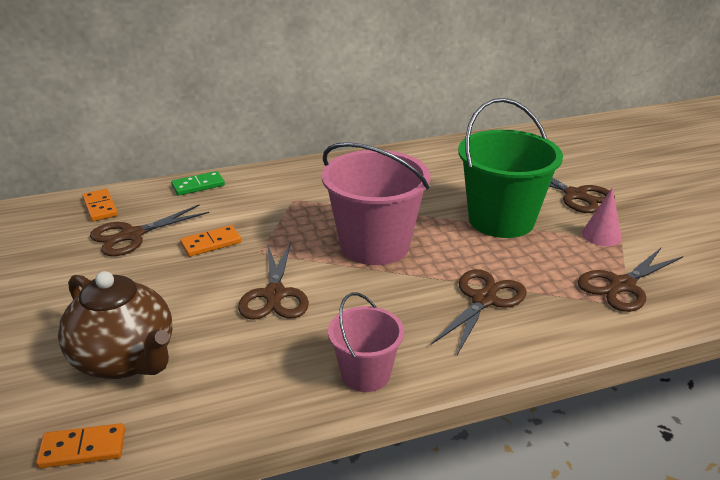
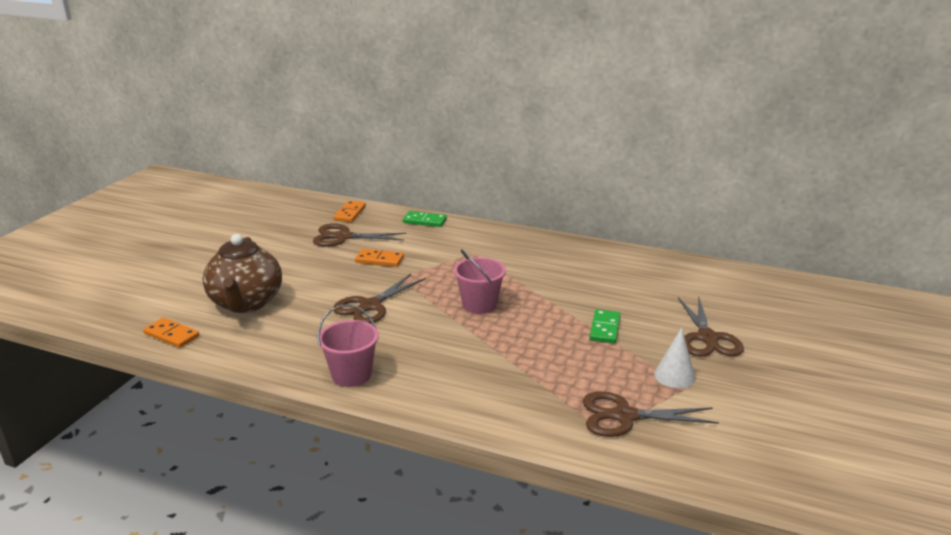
camera: 40 degrees right, 5 degrees down
(375, 245) = (479, 305): pink bucket -> pink bucket, size x0.56
(484, 300) = (497, 372): brown scissors -> none
(501, 220) = (605, 328): green bucket -> green domino
(601, 235) = (674, 376): pink cone -> white cone

